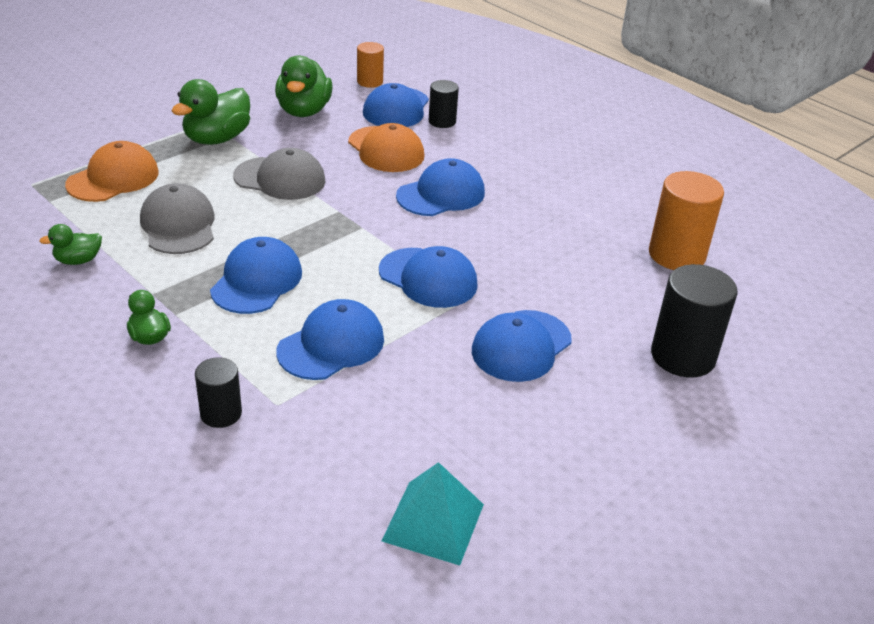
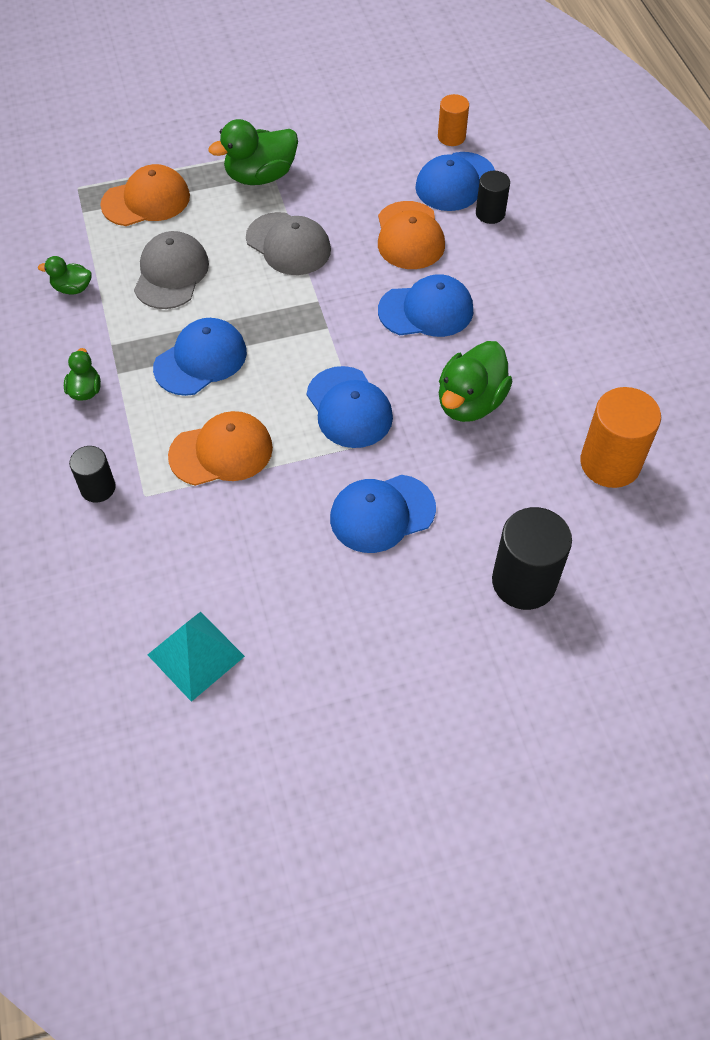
camera: 30 degrees right, 20 degrees up
(304, 111) = (361, 161): green duck -> green duck (470, 402)
(331, 345) = (221, 452): blue cap -> orange cap

